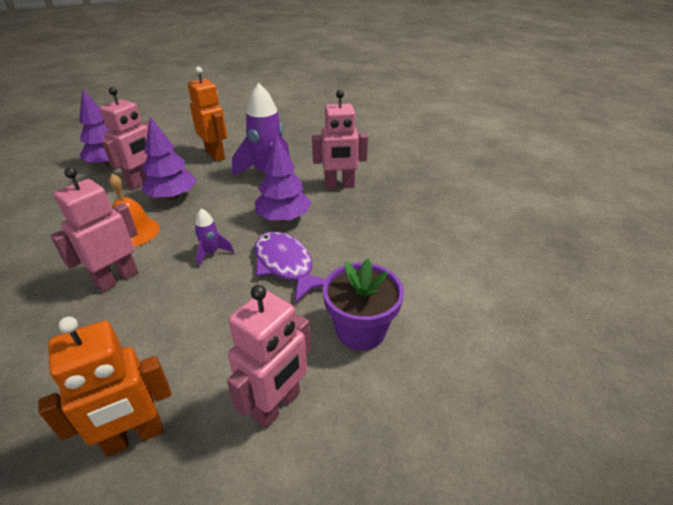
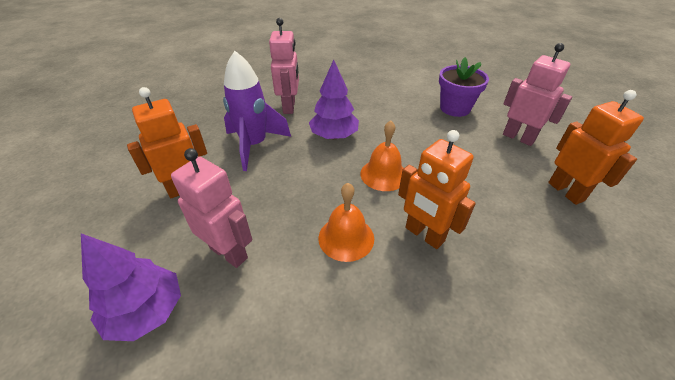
camera: 85 degrees left, 5 degrees up
(117, 279) = (424, 235): pink robot -> orange robot
(172, 196) = (276, 215): purple tree -> none
(211, 253) = (383, 174): purple rocket -> orange bell
(285, 265) = (397, 135): purple fish -> none

